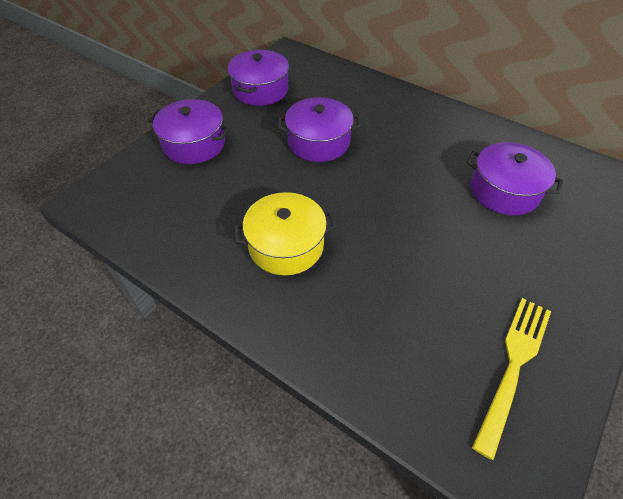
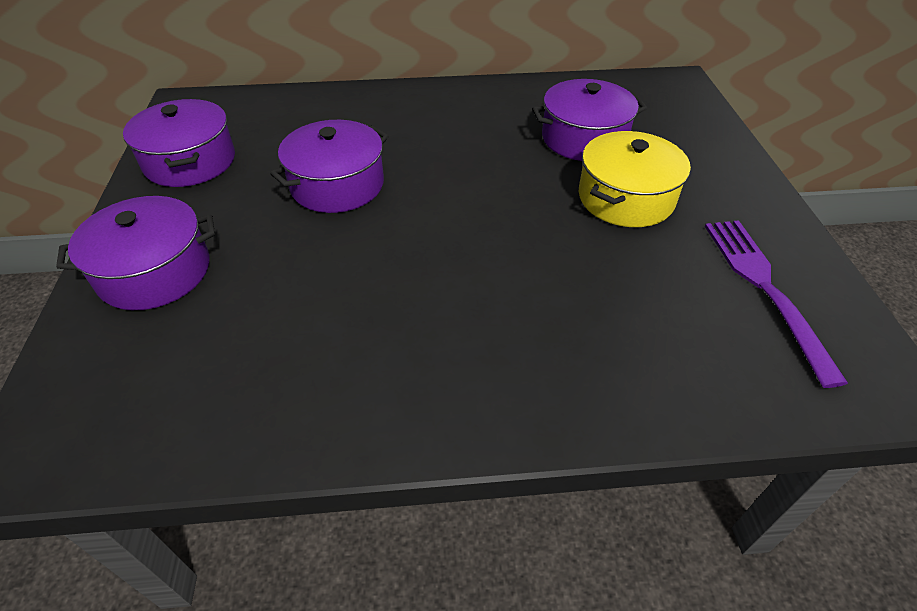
camera: 40 degrees left, 5 degrees down
(286, 245) = (423, 319): yellow pot -> yellow pot (626, 198)
(513, 366) = (765, 288): yellow fork -> purple fork

